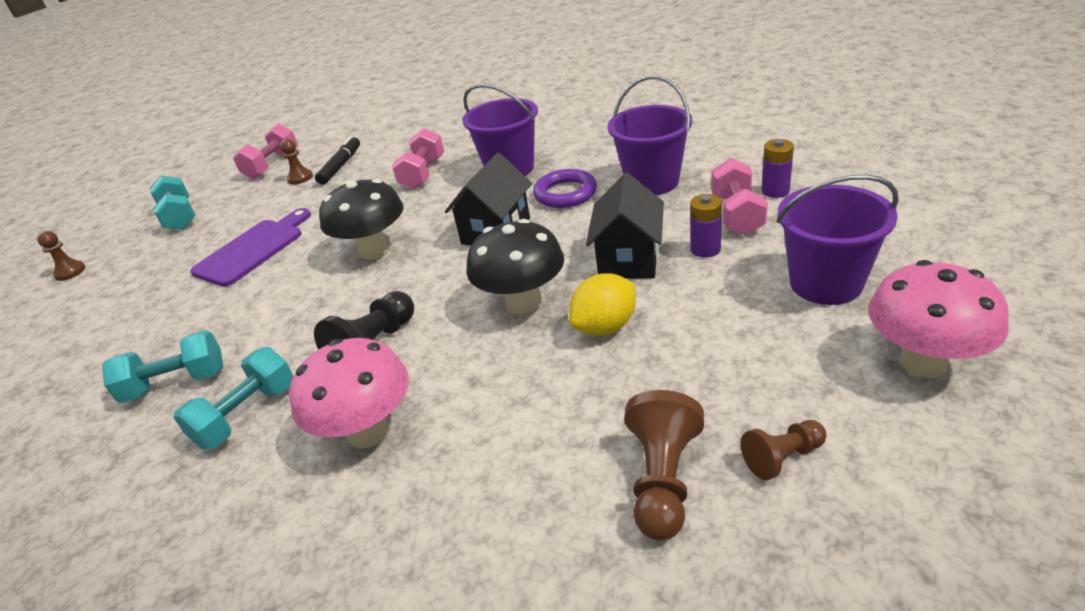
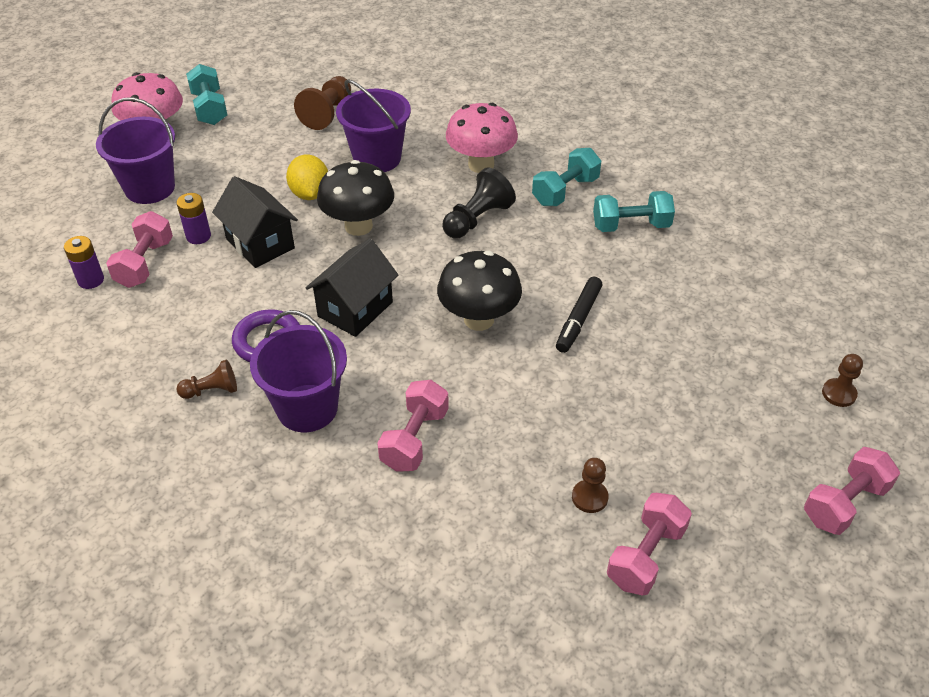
camera: 175 degrees left, 10 degrees up
(125, 213) = (845, 503): none -> pink dumbbell
(180, 217) = (745, 462): turquoise dumbbell -> turquoise dumbbell (209, 108)
(253, 249) = (615, 362): purple cutting board -> none
(340, 166) = (531, 507): black marker -> black marker (578, 319)
(605, 326) = (310, 194): yellow lemon -> yellow lemon turned 75 degrees counterclockwise
(628, 259) = (260, 243): black house -> black house turned 60 degrees counterclockwise
(652, 182) = (178, 329): purple bucket -> purple bucket (377, 158)
(782, 457) = (266, 110): brown pawn -> brown pawn (211, 390)

